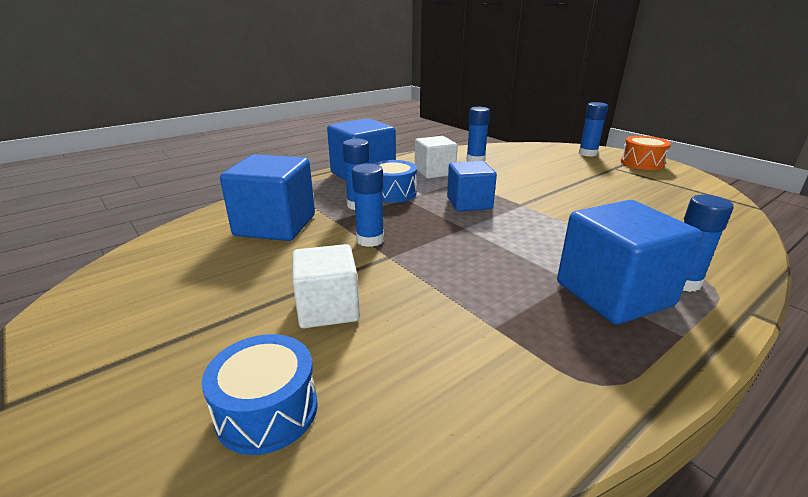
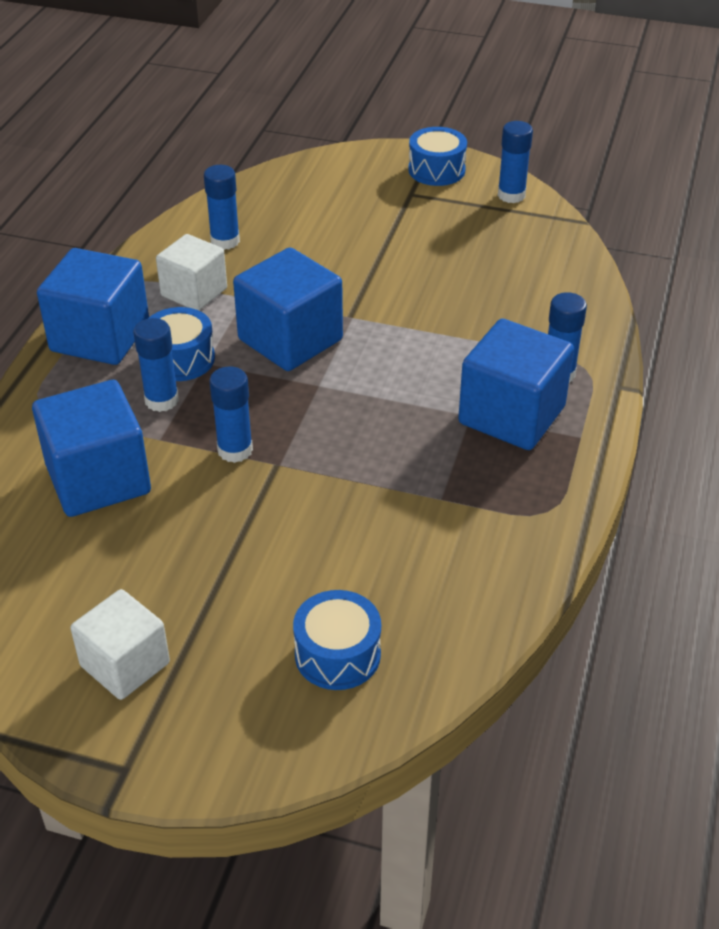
camera: 35 degrees left, 15 degrees up
(328, 308) = (285, 552): white cube -> white cube (125, 664)
(469, 203) = (290, 340): blue cube -> blue cube, size x1.51
(587, 153) = (360, 169): blue glue stick -> blue glue stick (511, 195)
(642, 163) = (436, 170): orange drum -> blue drum

